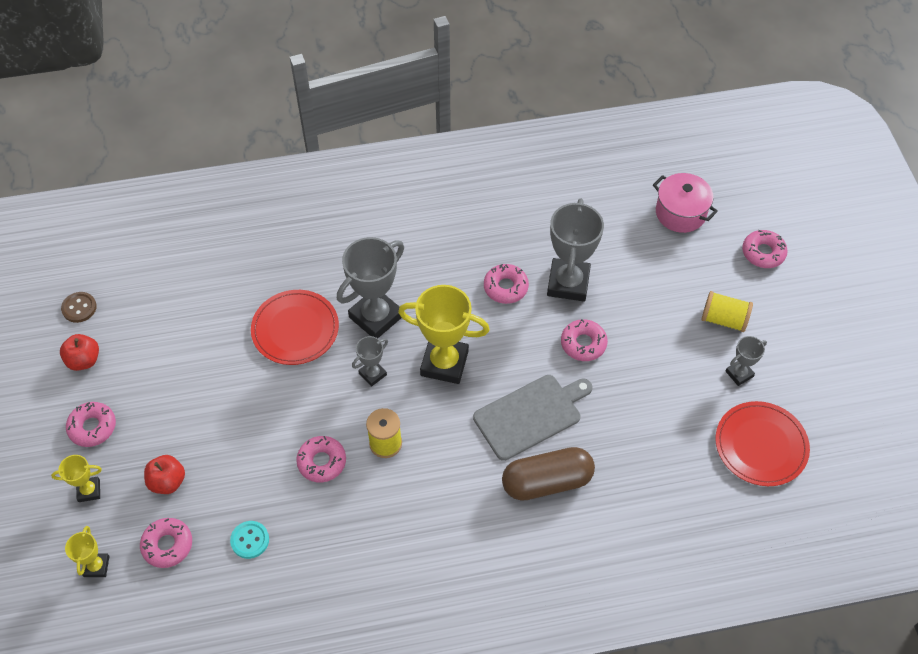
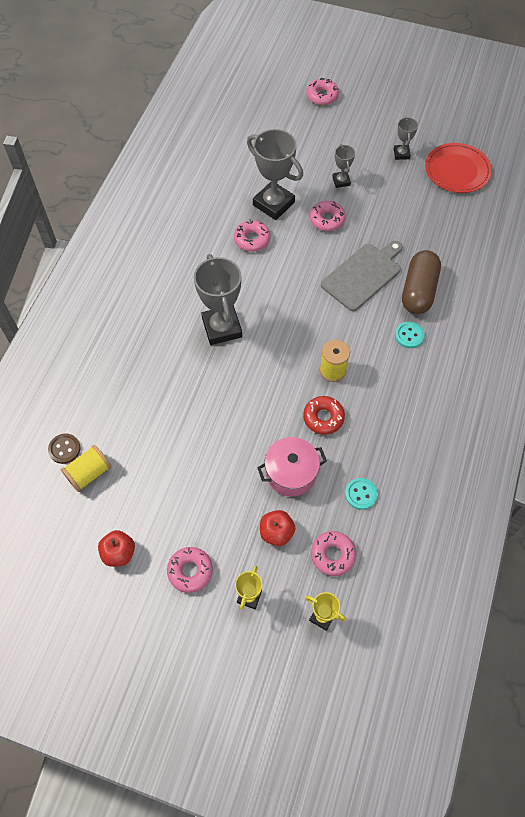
camera: 60 degrees left, 5 degrees up
(79, 308) = (62, 537): brown button -> brown button (64, 449)
(295, 329) = (196, 385): red plate -> none
(322, 462) = (323, 417): pink donut -> red donut
(372, 374) = (270, 352): grey trophy -> grey trophy (341, 181)
(444, 363) = (290, 304): yellow trophy -> none
(478, 499) = (409, 335): none -> turquoise button
(531, 415) = (363, 275): grey cutting board -> grey cutting board turned 45 degrees clockwise
(680, 213) = (261, 118): pink pot -> pink pot (291, 473)
(723, 319) = (357, 140): yellow spool -> yellow spool (89, 473)

